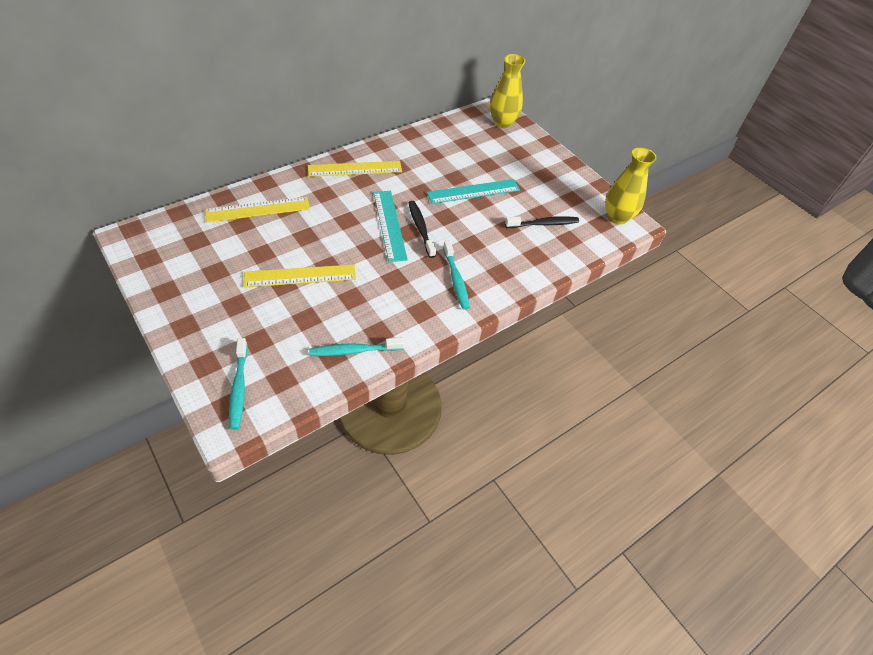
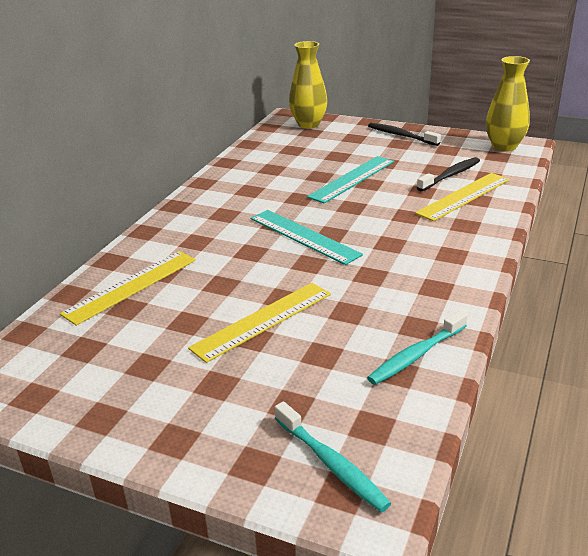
camera: 25 degrees left, 20 degrees down
(355, 169) = (204, 209): yellow ruler -> yellow ruler (464, 196)
(421, 228) = (340, 225): black toothbrush -> black toothbrush (401, 135)
(456, 279) = (432, 248): turquoise toothbrush -> none

